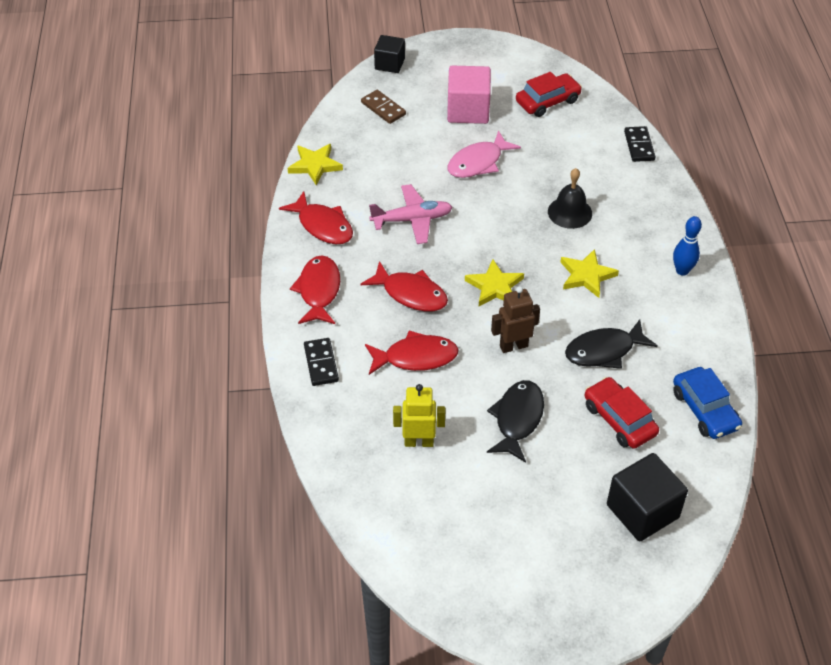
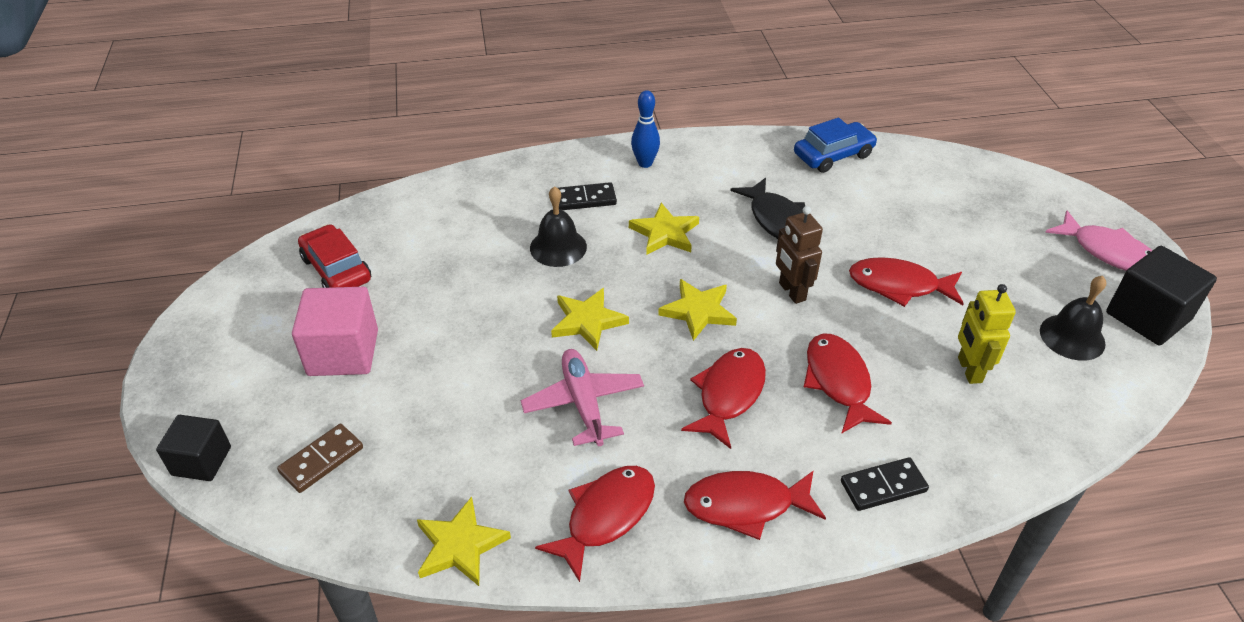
camera: 95 degrees left, 5 degrees down
(448, 527) = (1072, 337): none -> black bell
(478, 162) = (461, 336): pink fish -> pink fish (1107, 252)
(488, 225) = (587, 321): none -> yellow star
(517, 419) = (899, 286): black fish -> red fish
(619, 419) = (868, 210): red car -> none
(639, 146) = (436, 190): black domino -> black domino (585, 199)
(642, 511) = (974, 197): black cube -> black cube (1147, 316)

